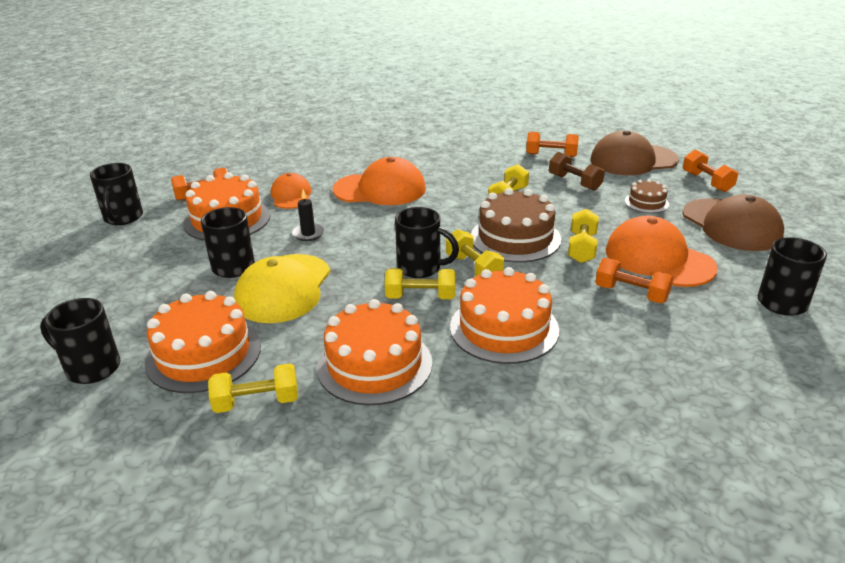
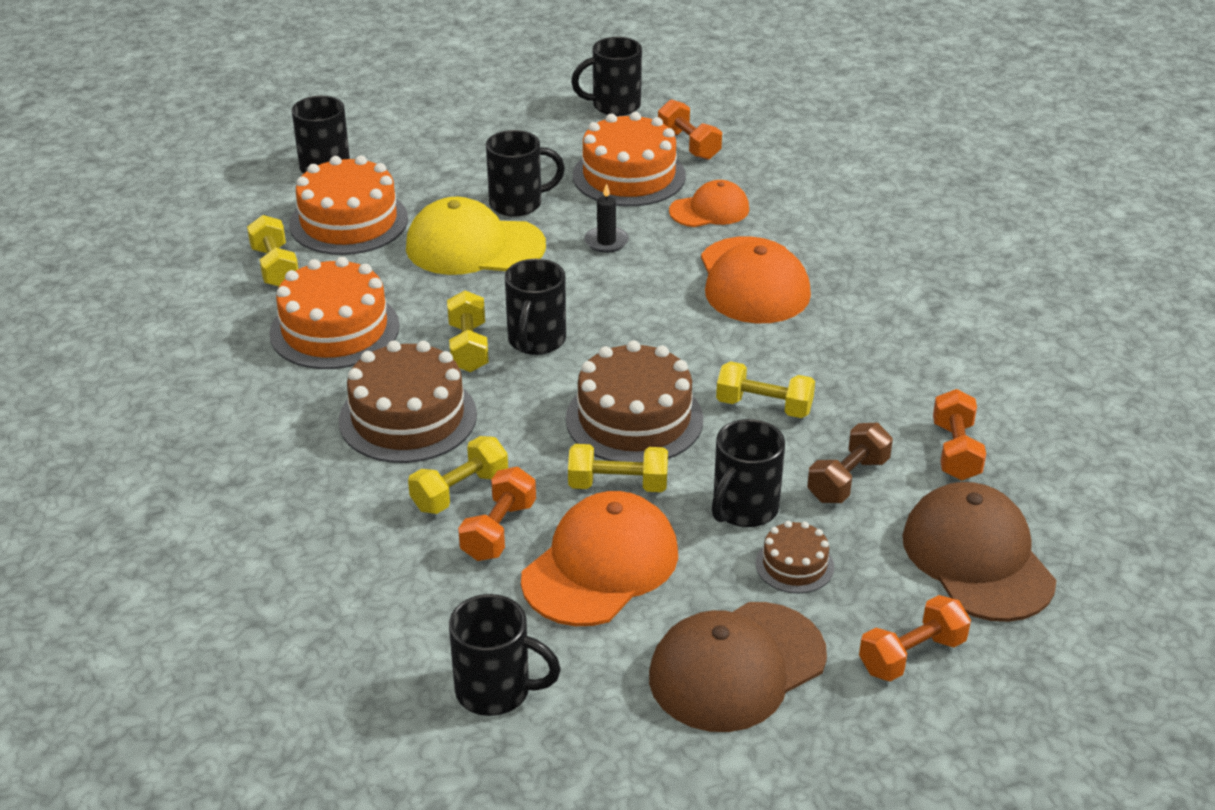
camera: 80 degrees right, 5 degrees up
(473, 268) = (543, 385): yellow dumbbell -> yellow dumbbell (460, 492)
(504, 328) = (408, 417): orange cake -> brown cake
(602, 212) = (744, 509): none -> black mug

